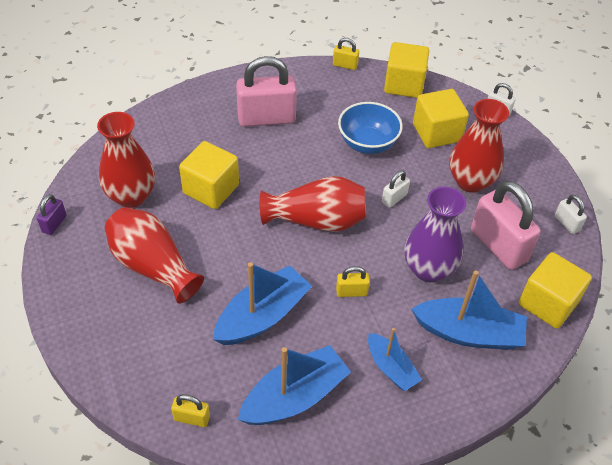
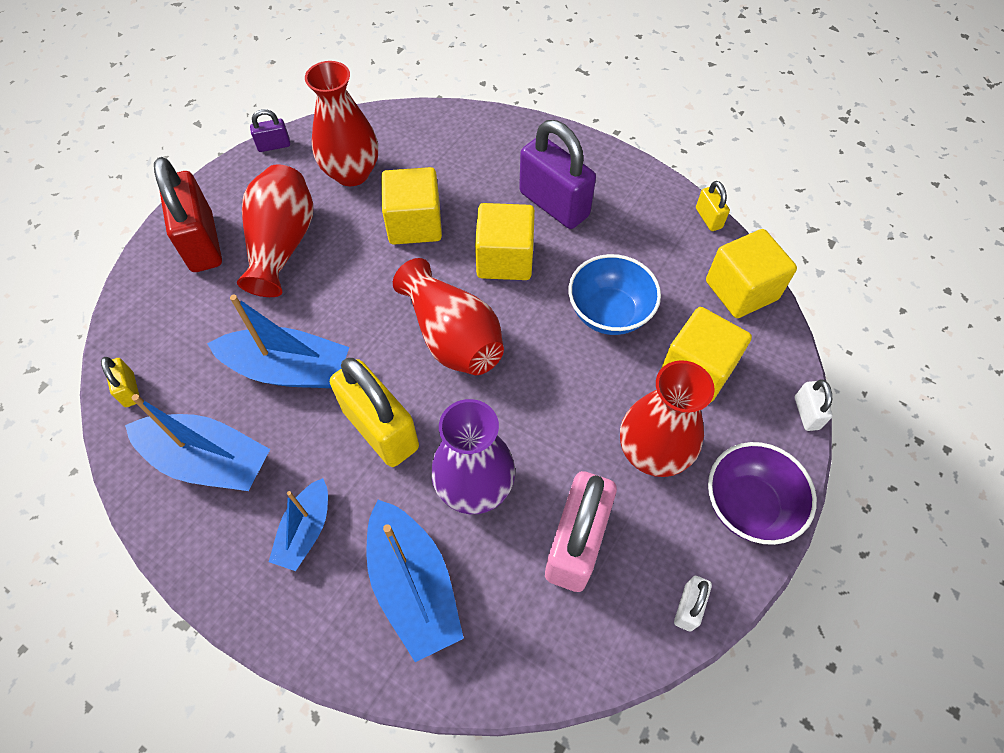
camera: 55 degrees right, 10 degrees up
(100, 311) = (202, 242): none -> red padlock
(266, 118) = (554, 204): pink padlock -> purple padlock
(351, 292) = (380, 429): yellow padlock -> yellow padlock, size x2.16
(394, 198) = (550, 389): white padlock -> none
(530, 165) = (748, 506): none -> purple bowl
(548, 303) = (531, 655): yellow cube -> yellow cube (505, 259)

